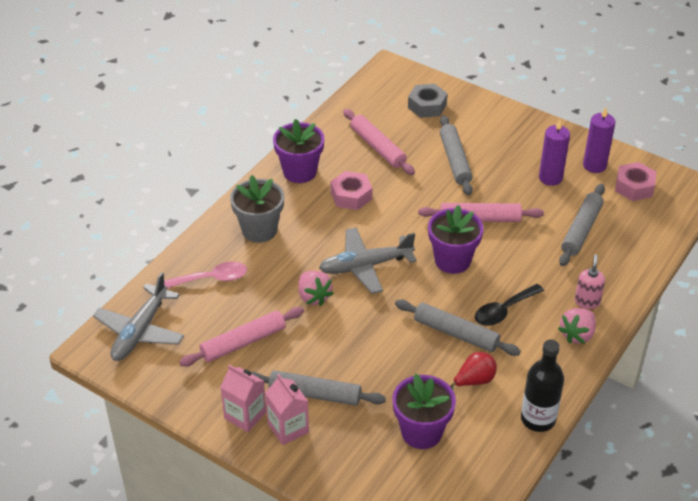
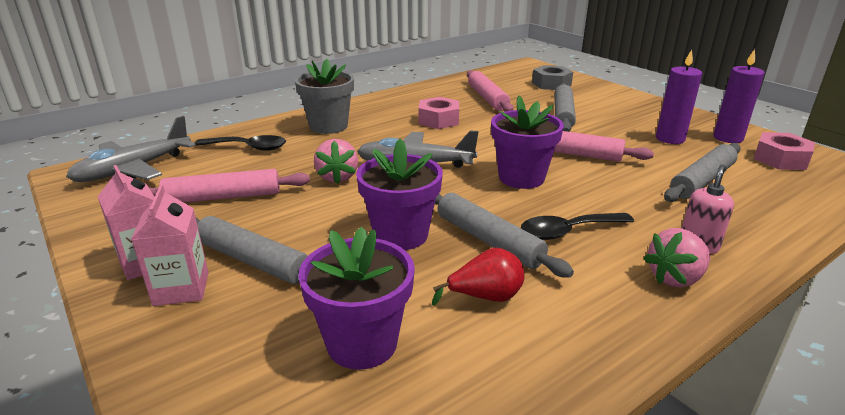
camera: 20 degrees right, 15 degrees down
(212, 278) = (248, 148): pink spoon -> black spoon
(300, 172) = (401, 101): purple flower pot -> purple flower pot (401, 235)
(538, 419) = (572, 376): black bottle -> none

